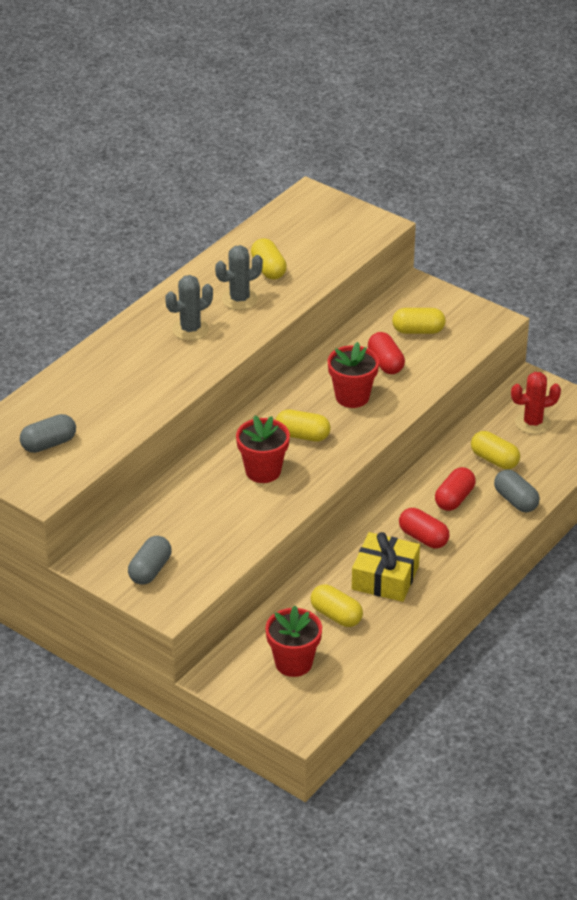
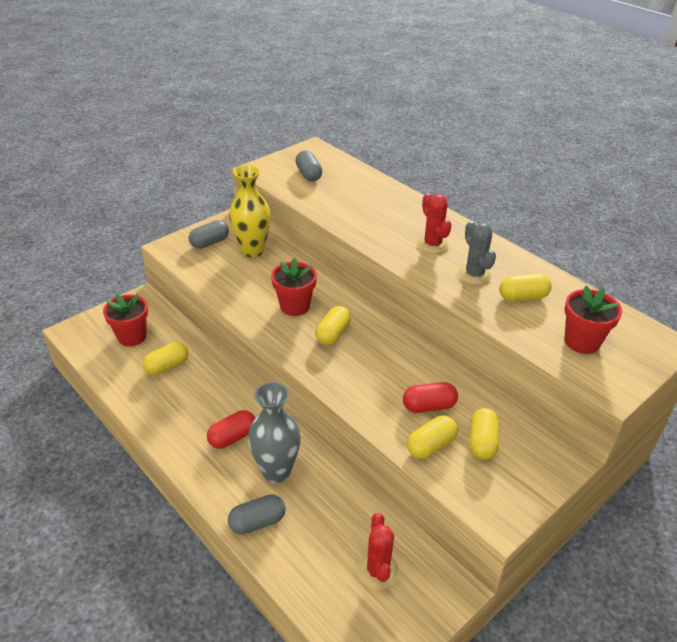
camera: 100 degrees right, 0 degrees up
(150, 570) = (210, 243): grey capsule -> grey capsule turned 75 degrees counterclockwise
(159, 526) = (252, 251): none -> yellow vase
(190, 329) = (432, 244): grey cactus -> red cactus
(352, 397) = (380, 373): red flower pot -> red flower pot (582, 342)
(385, 577) = (195, 402): yellow gift -> none
(454, 499) = (276, 471): red capsule -> grey vase
(494, 460) = (324, 518): yellow capsule -> yellow capsule (431, 446)

